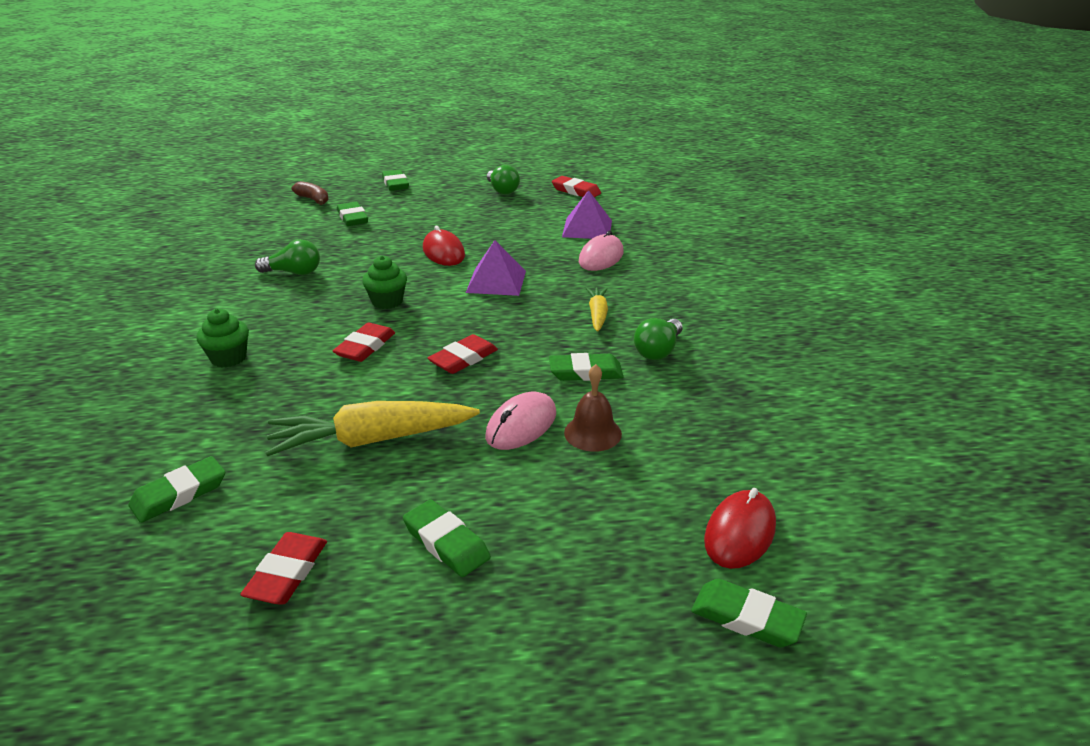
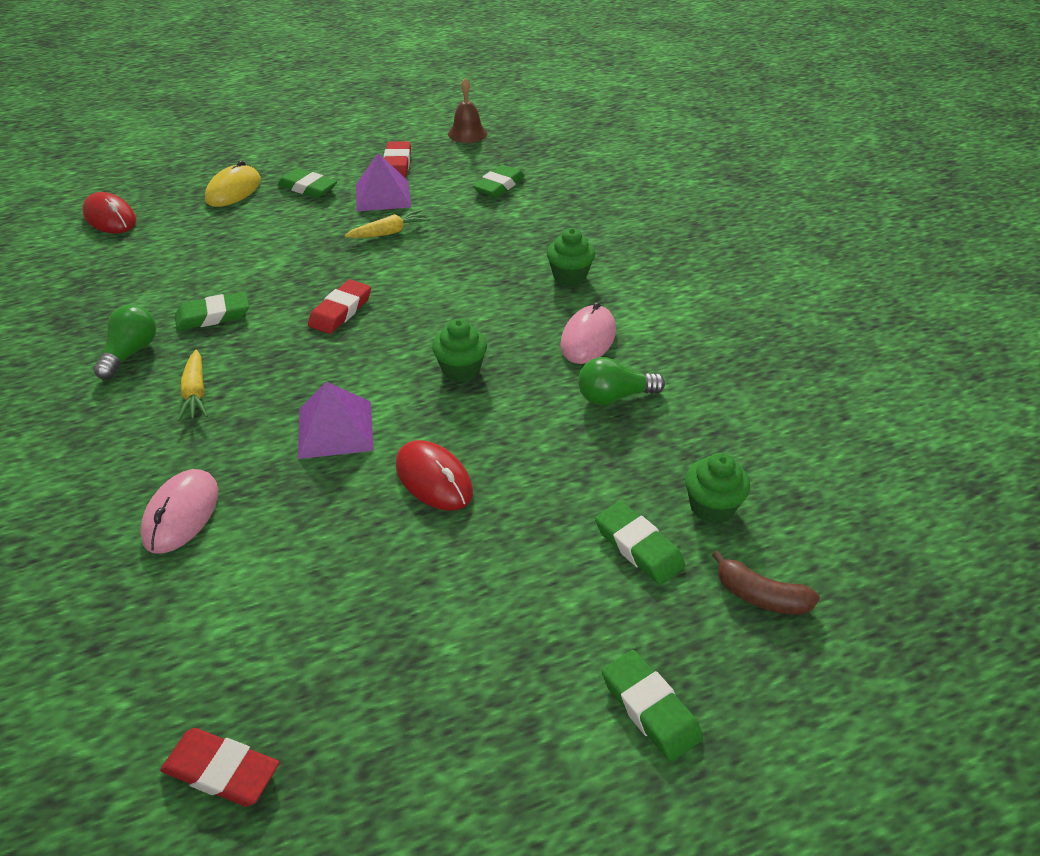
camera: 165 degrees right, 10 degrees up
(297, 224) = (712, 507): none -> green cupcake
(365, 346) = (447, 308): red eraser -> none
(372, 440) = (389, 232): yellow carrot -> yellow carrot, size x0.52
(502, 190) = (397, 733): green light bulb -> none
(521, 425) = (270, 260): pink mouse -> pink mouse (588, 338)
(560, 559) = (233, 190): none -> yellow mouse
(587, 228) = (201, 600): purple pyramid -> purple pyramid (383, 195)
(592, 433) = (209, 263): brown bell -> brown bell (467, 133)
(739, 532) = (110, 218): red mouse -> red mouse turned 60 degrees counterclockwise
(746, 618) = (124, 182): green eraser -> none

